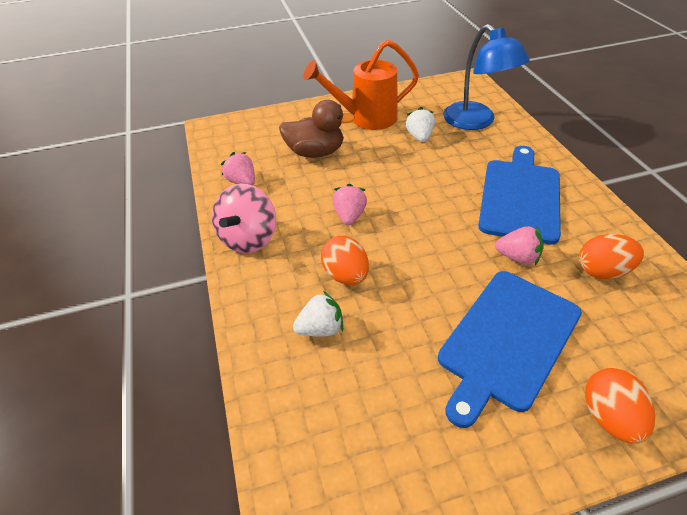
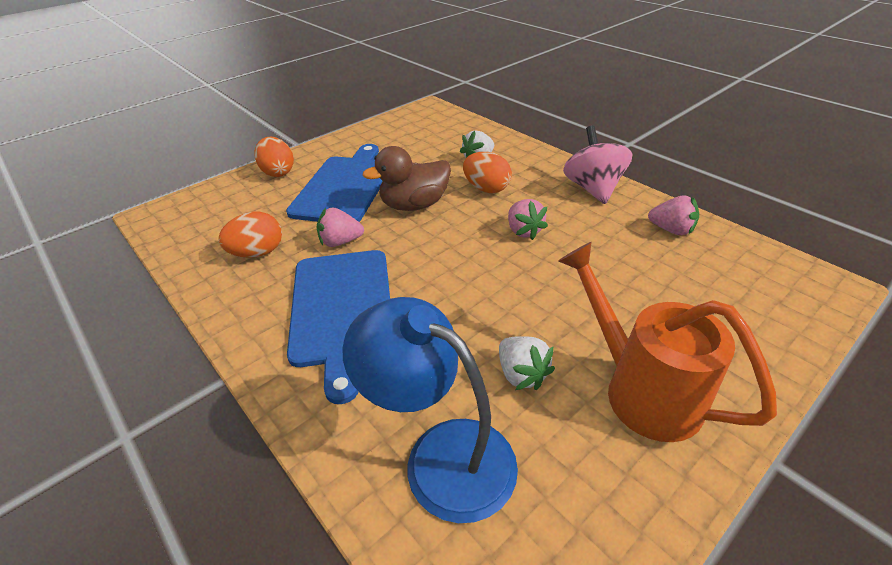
camera: 155 degrees right, 5 degrees down
(315, 152) = (641, 292): brown duck -> brown duck (414, 205)
(366, 118) = (641, 389): orange watering can -> orange watering can turned 90 degrees counterclockwise

